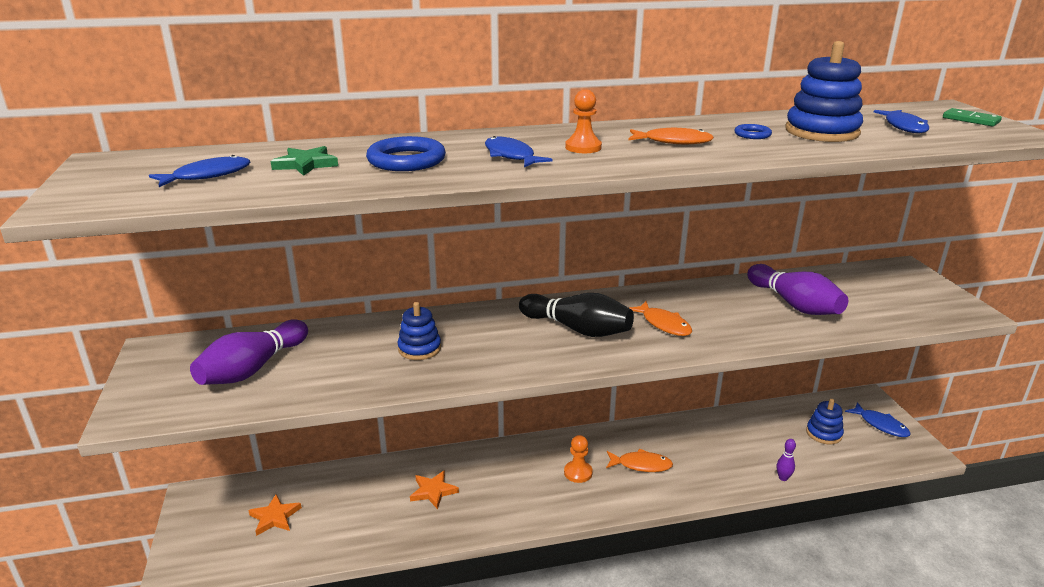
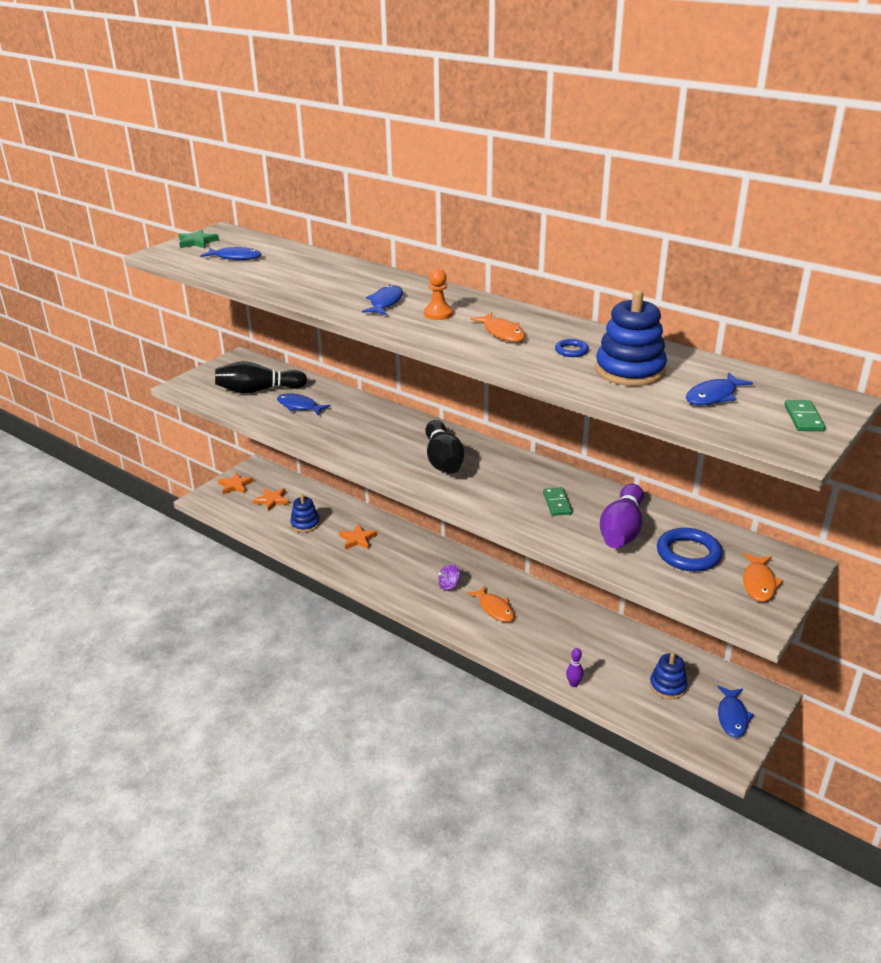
camera: 50 degrees right, 5 degrees up
(199, 531) = (235, 485): none -> orange star
(253, 369) = (258, 390): purple bowling pin -> black bowling pin
(306, 164) = (285, 267): green star -> green star (197, 242)
(338, 358) = (299, 406): none -> blue fish
(406, 160) = (331, 283): blue ring -> blue ring (688, 554)
(419, 348) = (343, 423): blue stacking toy -> blue stacking toy (305, 524)
(578, 473) = (449, 585): orange pawn -> purple spinning top
(663, 324) = (499, 488): orange fish -> orange fish (758, 583)
(721, 311) = (557, 503): none -> green domino

